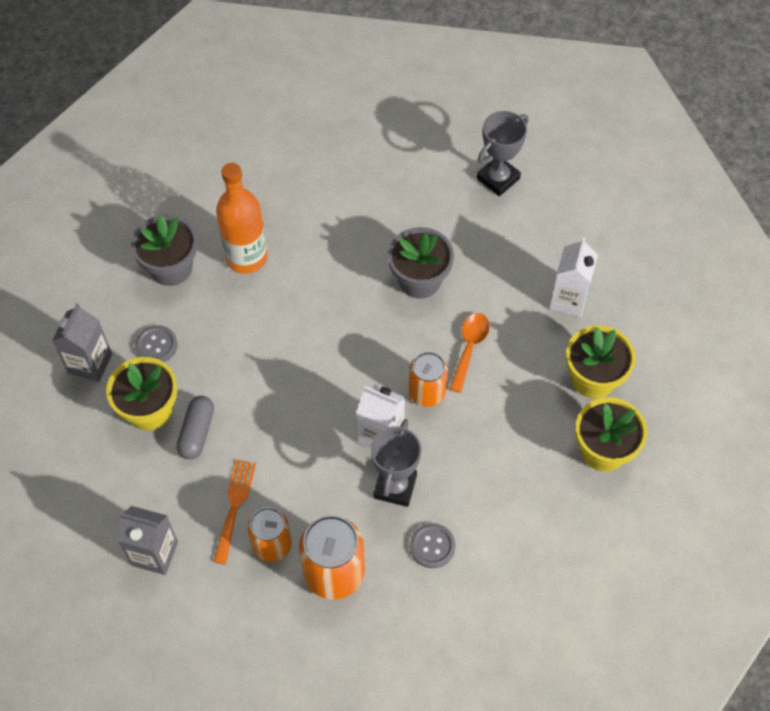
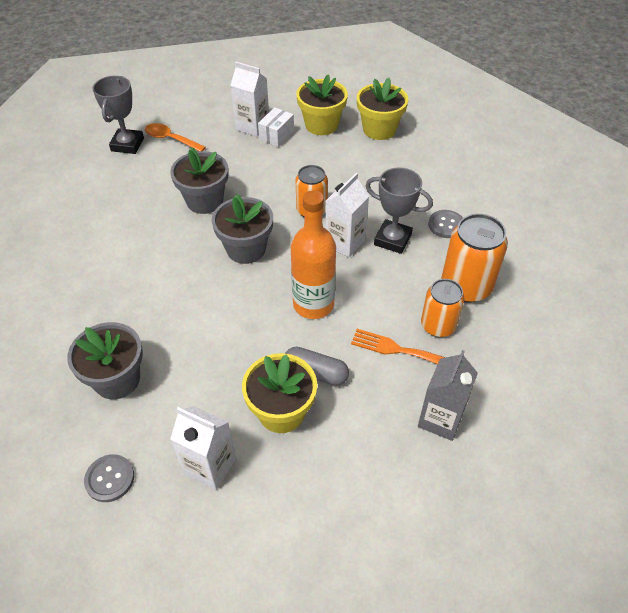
camera: 80 degrees left, 10 degrees down
(90, 363) = (210, 466): grey carton -> white carton
(156, 345) = (207, 400): grey button -> grey button (110, 479)
(246, 257) = (132, 315): orange bottle -> orange bottle (313, 304)
(352, 337) = (246, 249): none -> grey flower pot
(469, 348) = (278, 181): orange spoon -> orange spoon (170, 139)
(498, 179) = (127, 144): grey trophy -> grey trophy turned 45 degrees clockwise
(557, 330) = (276, 135): none -> white box

